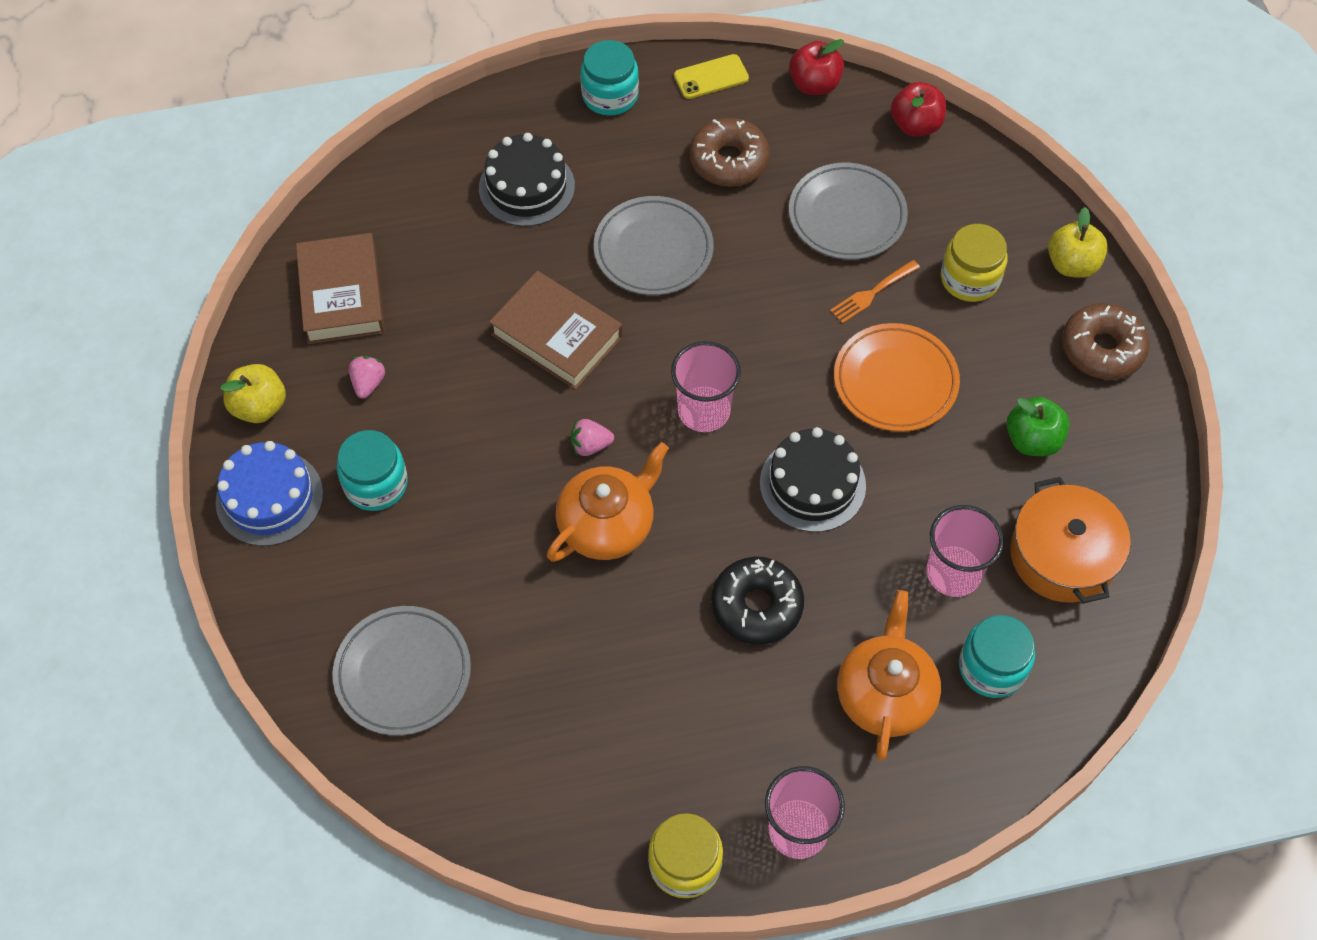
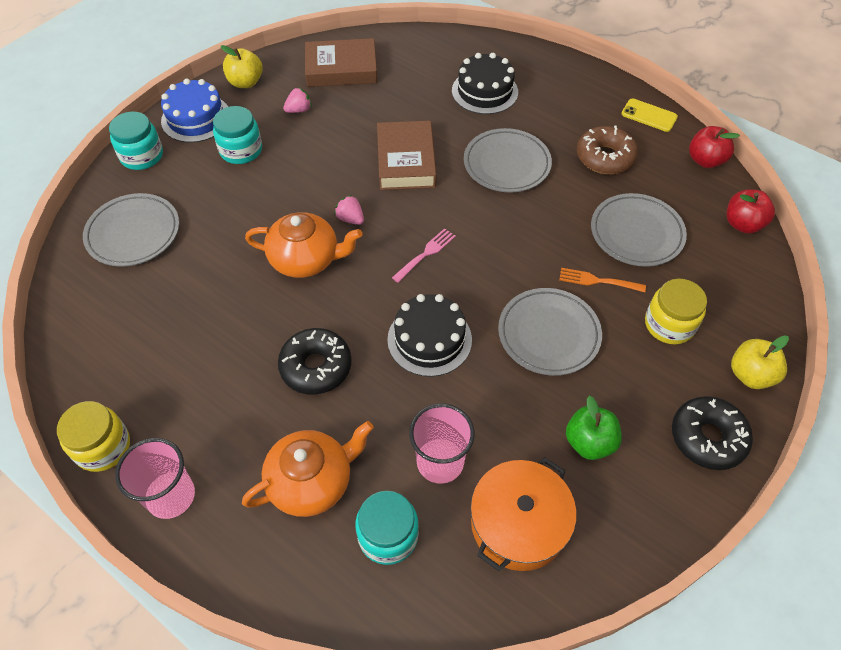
camera: 50 degrees right, 5 degrees down
(342, 294) = (341, 69): brown book -> brown book turned 45 degrees clockwise
(610, 95) = (582, 85): turquoise jar -> turquoise jar (142, 156)
(704, 411) = (426, 254): pink cup -> pink fork
(895, 381) = (548, 334): orange plate -> grey plate
(1102, 349) = (707, 438): brown donut -> black donut

